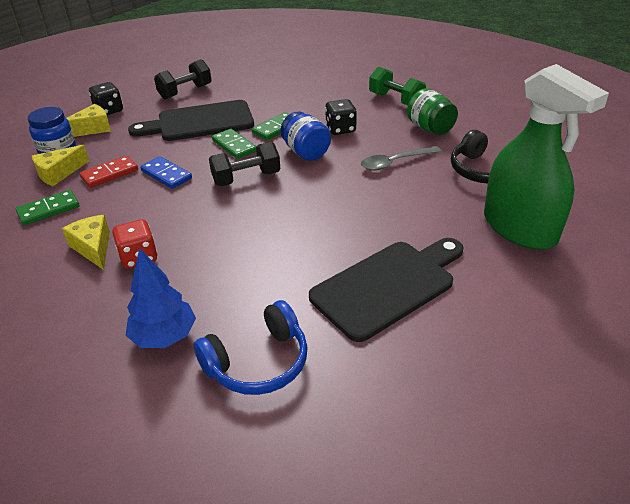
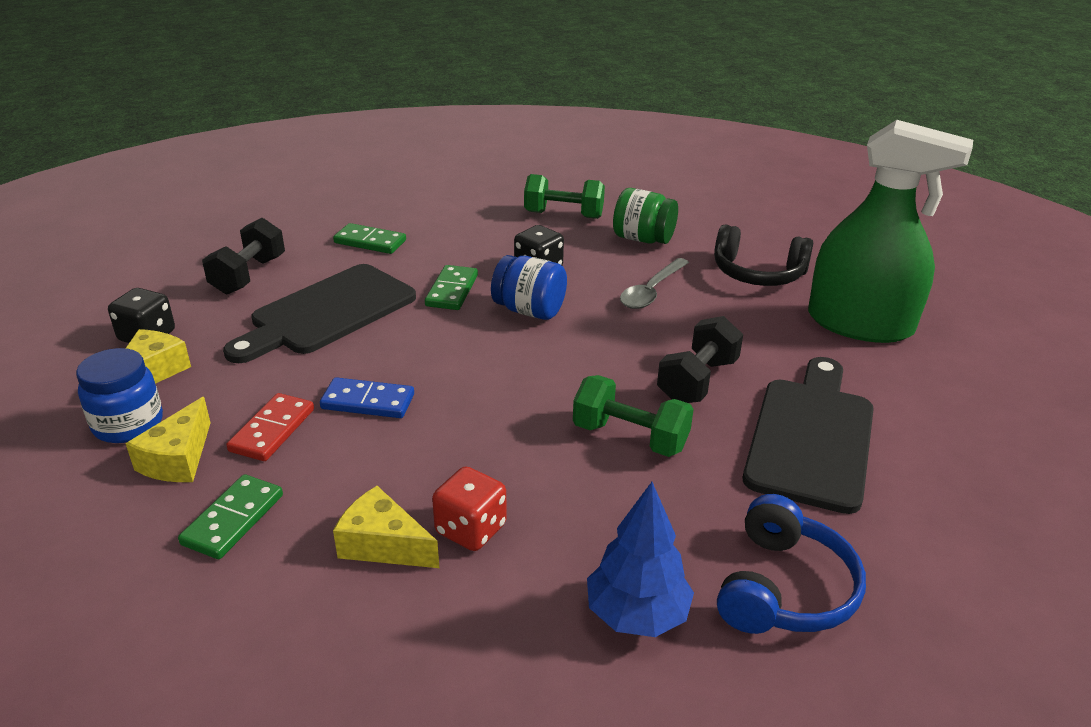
camera: 35 degrees left, 5 degrees down
(234, 146) = (420, 331): green domino -> green domino (370, 242)
(246, 178) = (491, 369): black dumbbell -> black dumbbell (697, 381)
(275, 243) = (630, 437): none -> green dumbbell

